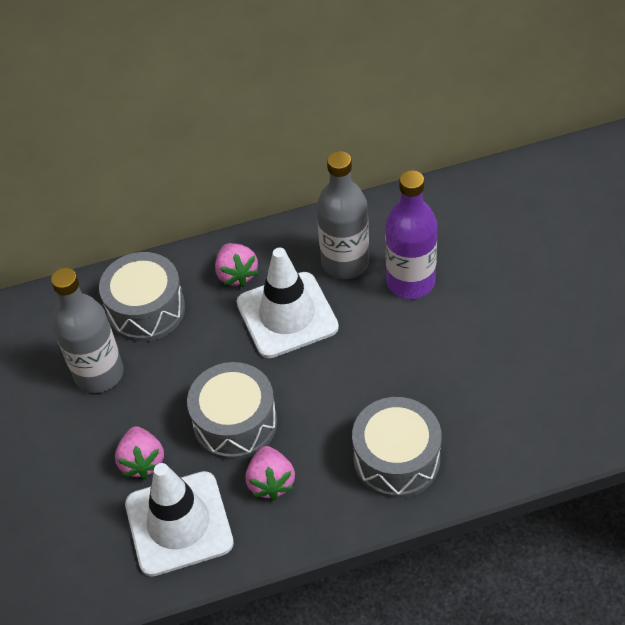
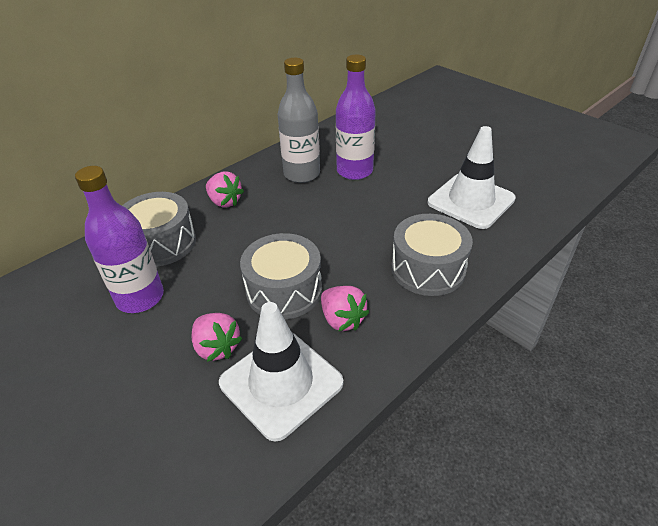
camera: 30 degrees left, 10 degrees down
(99, 374) = (140, 297): grey bottle -> purple bottle
(287, 315) = (280, 212): white traffic cone -> white traffic cone (471, 201)

